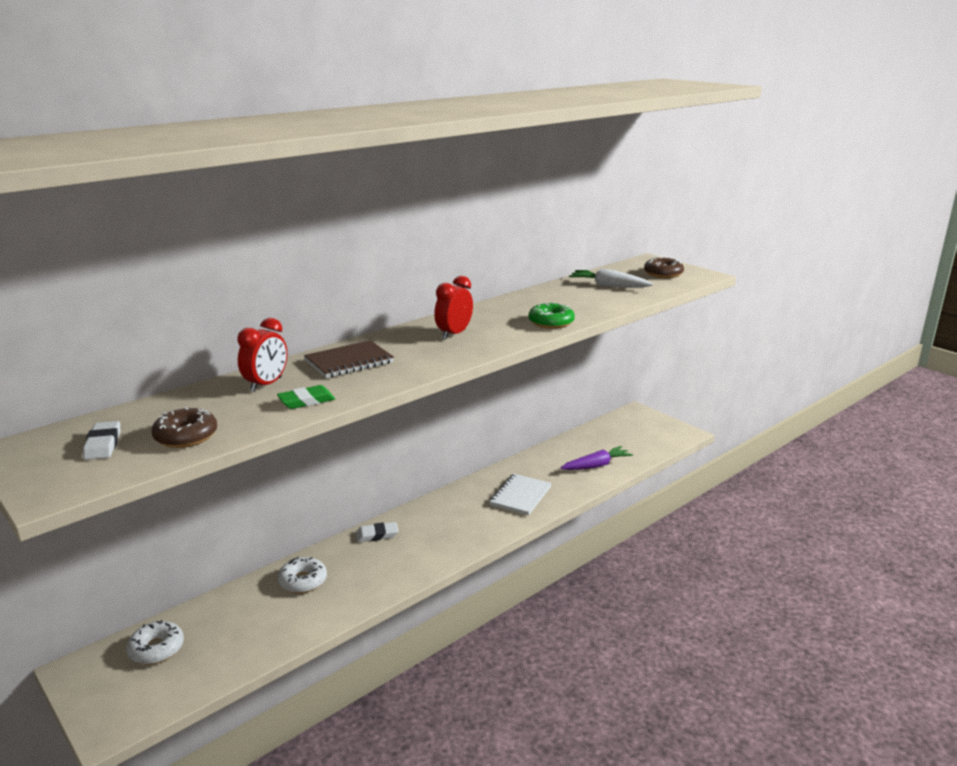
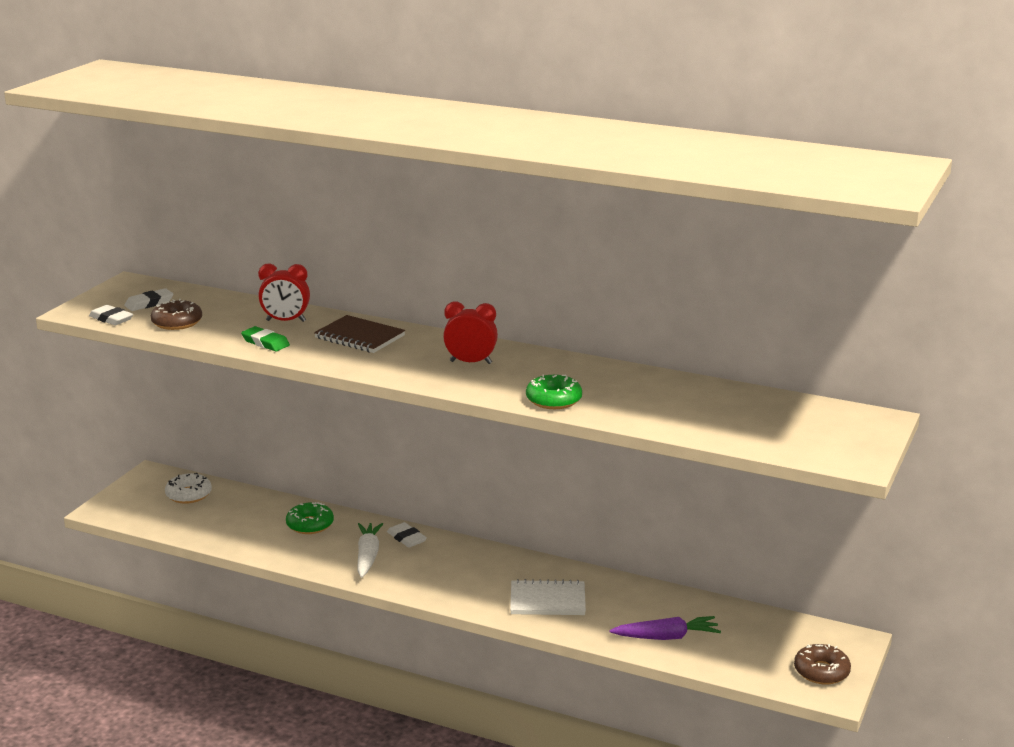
camera: 65 degrees right, 0 degrees up
(112, 473) = (111, 319): none -> white eraser
(303, 581) = (310, 525): white donut -> green donut
(596, 466) = (666, 637): purple carrot -> purple carrot turned 45 degrees counterclockwise
(609, 286) = (725, 410): white carrot -> white carrot (368, 556)
(663, 274) = (824, 435): brown donut -> brown donut (821, 671)

